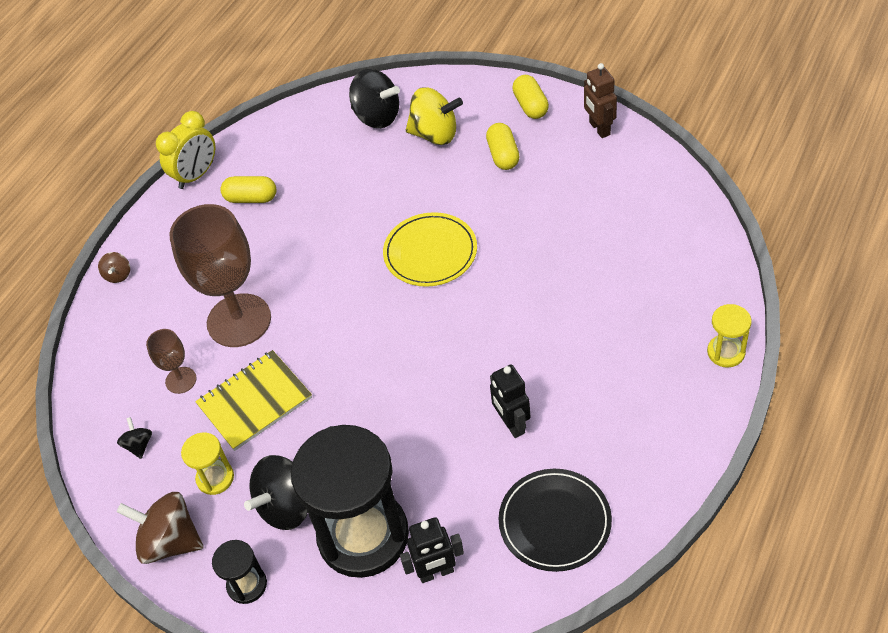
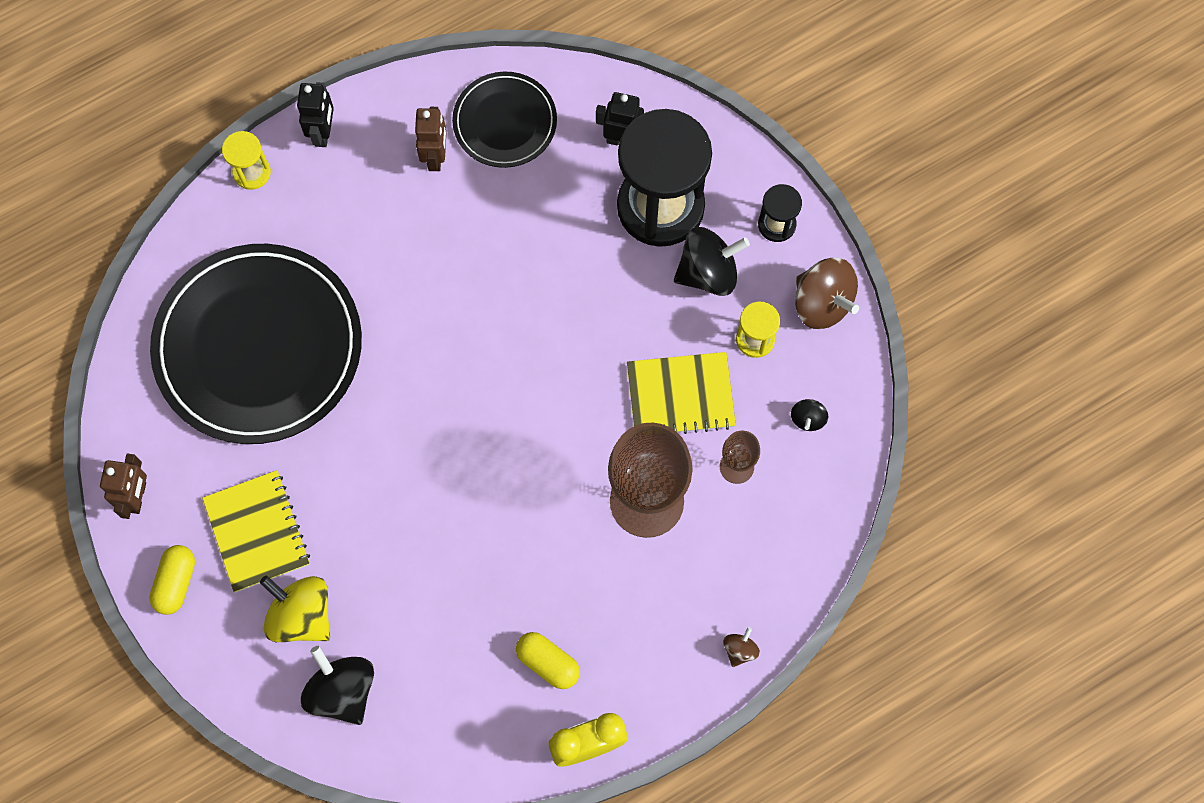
camera: 155 degrees left, 20 degrees up
(430, 252) = (416, 455): yellow plate -> none
(503, 155) = (257, 532): yellow capsule -> yellow notebook
(511, 424) = (476, 225): black robot -> black robot (323, 133)
(590, 455) = (435, 157): none -> brown robot
(603, 248) = (258, 347): none -> black plate

